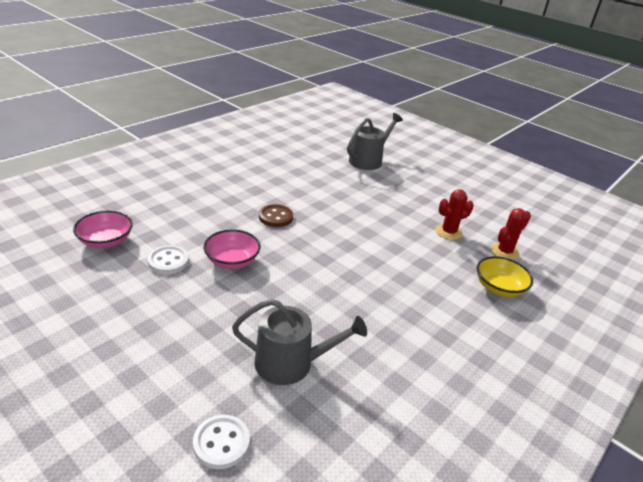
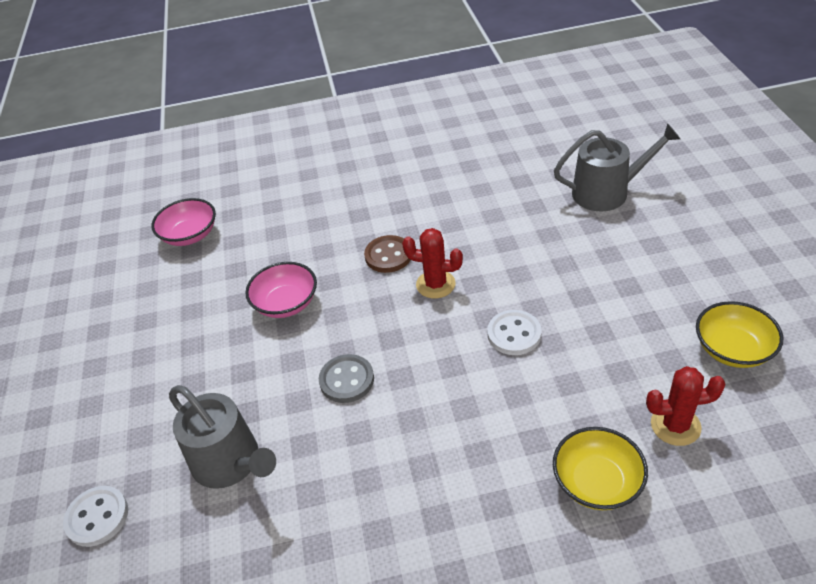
camera: 45 degrees right, 10 degrees up
(168, 261) = (224, 281): white button -> white button (514, 334)
(320, 289) = (347, 380): none -> grey button
(448, 232) = (613, 358): red cactus -> red cactus (435, 284)
(493, 213) = (733, 349): none -> yellow bowl

